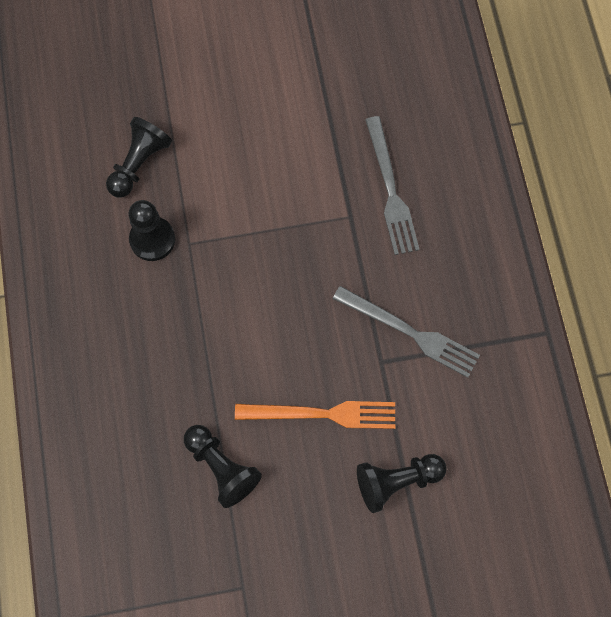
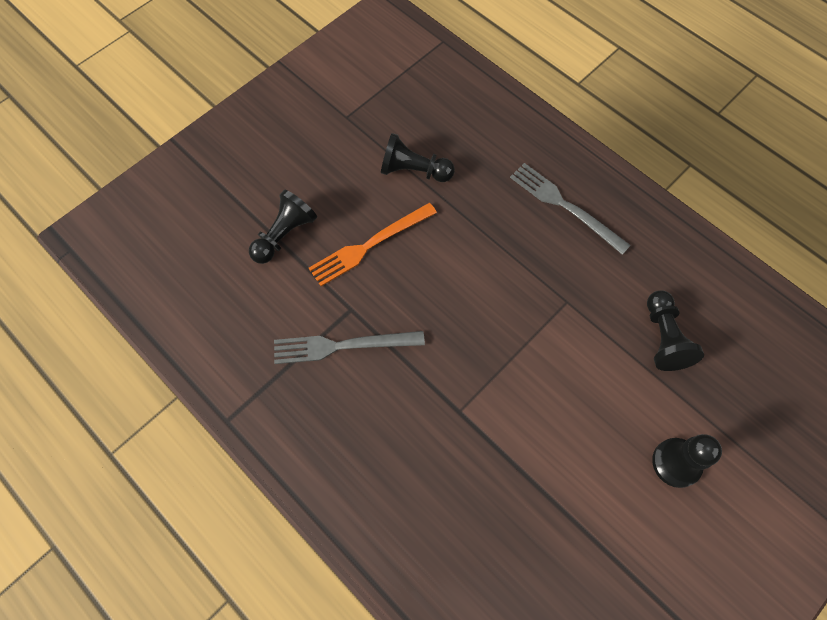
camera: 145 degrees right, 5 degrees down
(152, 239) = (596, 286): black pawn -> black pawn (676, 463)
(390, 190) = (442, 460): grey fork -> grey fork (565, 206)

